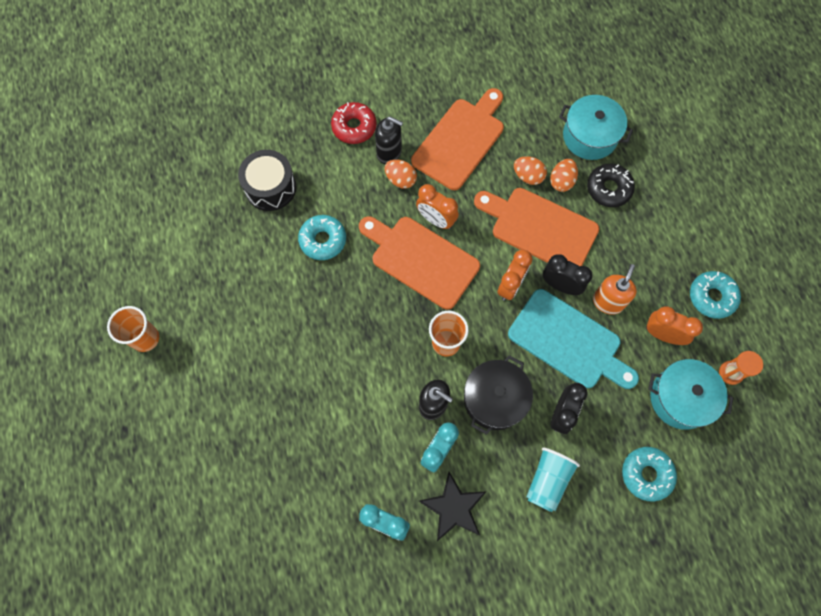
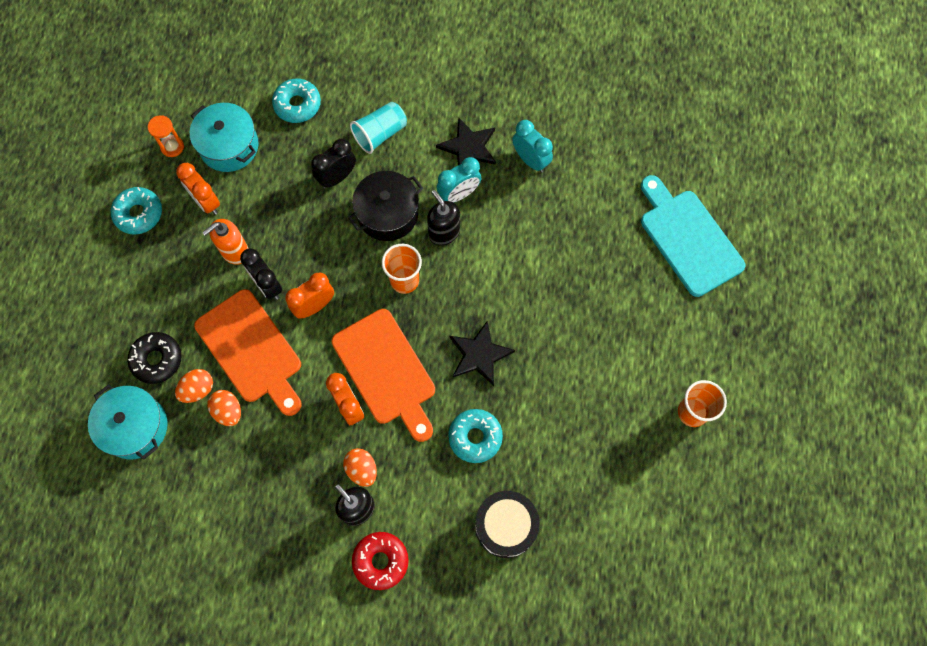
camera: 155 degrees left, 0 degrees up
(349, 307) = (479, 355): none -> black star
(460, 141) = (273, 487): orange cutting board -> none
(568, 341) = (293, 233): turquoise cutting board -> turquoise cutting board (688, 238)

